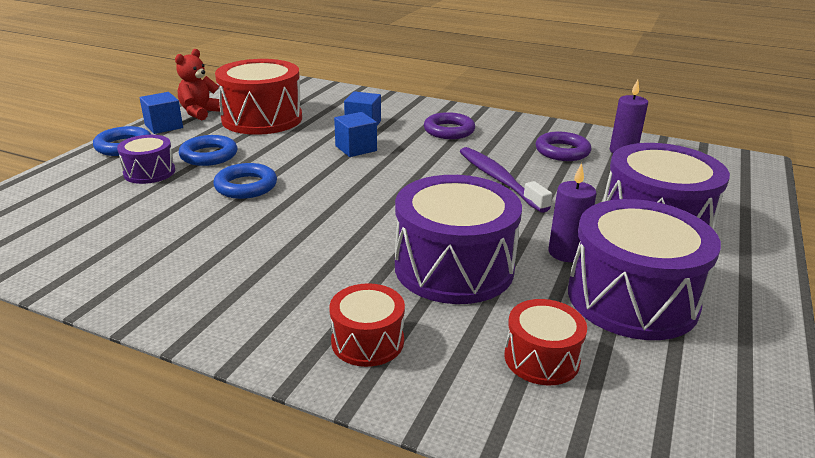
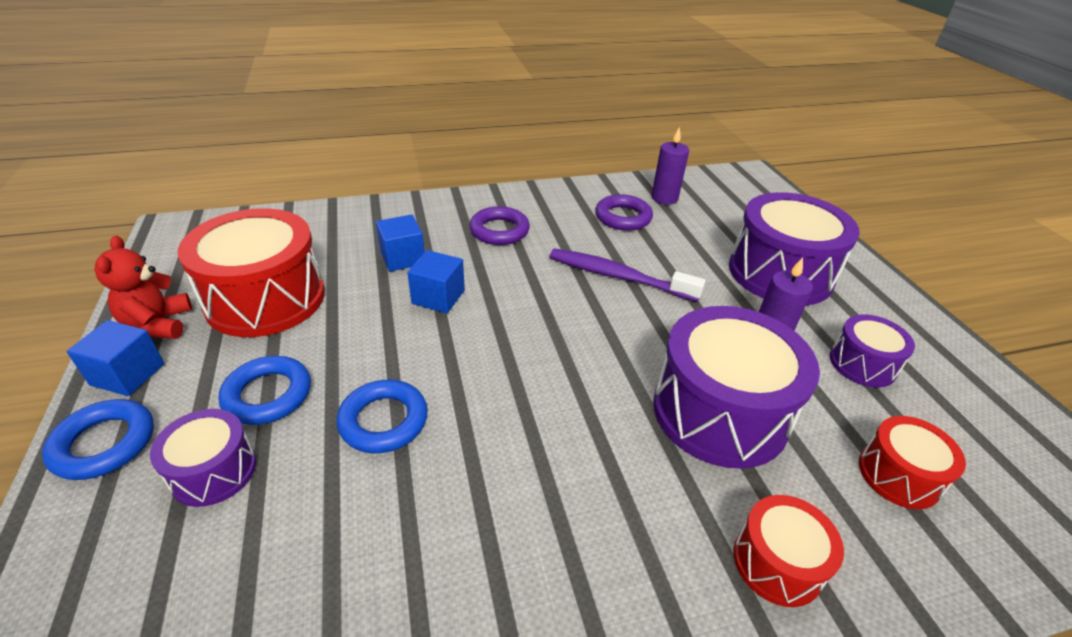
camera: 40 degrees left, 10 degrees up
(632, 298) = (862, 364): purple drum -> purple drum, size x0.52

